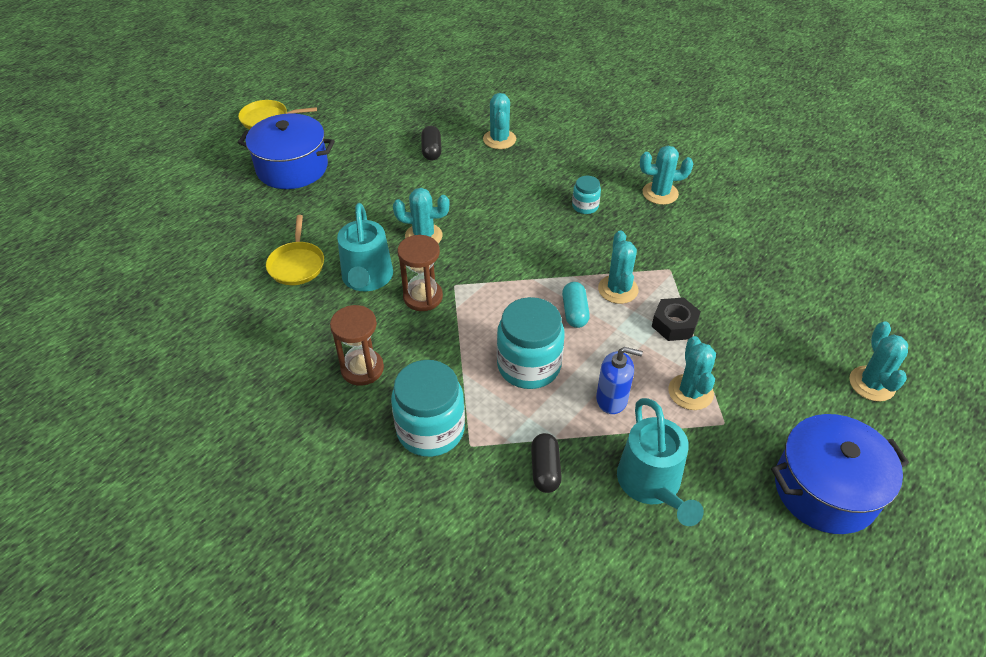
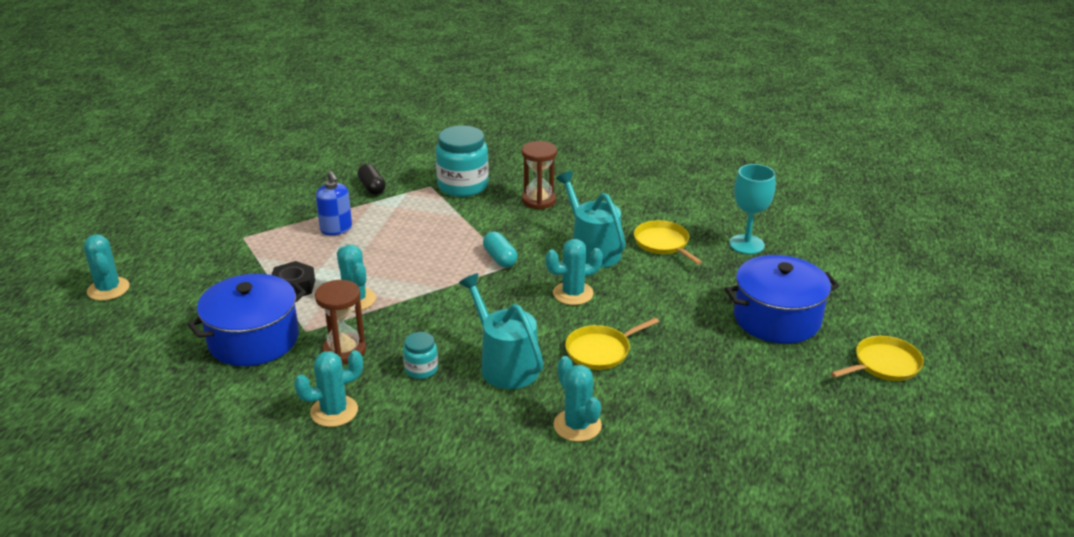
camera: 155 degrees right, 15 degrees down
(227, 239) = (746, 244): none -> turquoise goblet
(423, 297) = (531, 250): brown hourglass -> brown hourglass (344, 350)
(431, 150) = (648, 384): black capsule -> none
(443, 182) = (600, 351): none -> yellow pan
(529, 366) = (411, 231): turquoise jar -> none
(574, 312) = (389, 273): turquoise capsule -> turquoise capsule (500, 258)
(612, 399) = (336, 229): blue soap dispenser -> blue soap dispenser turned 105 degrees counterclockwise
(651, 484) = (295, 197): turquoise watering can -> turquoise watering can (505, 365)
(690, 392) = (272, 247): turquoise cactus -> none
(825, 489) = (166, 222): blue pot -> blue pot (253, 339)

